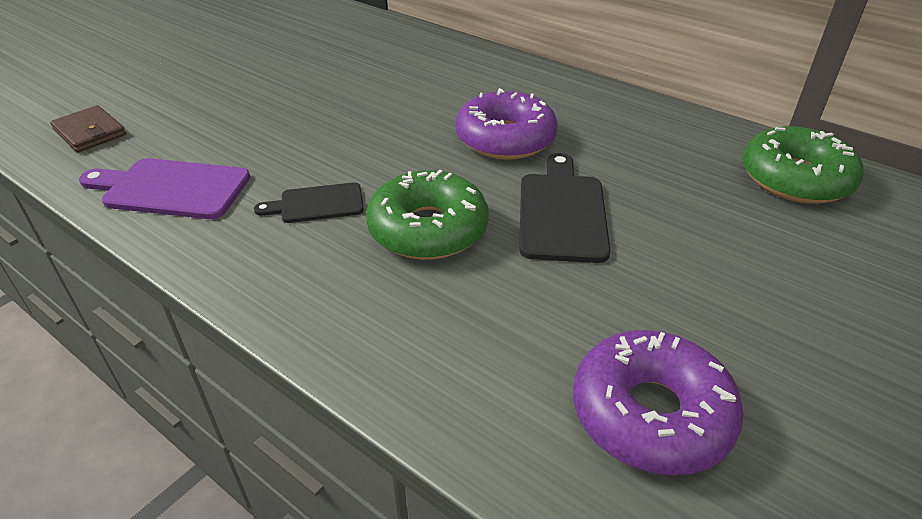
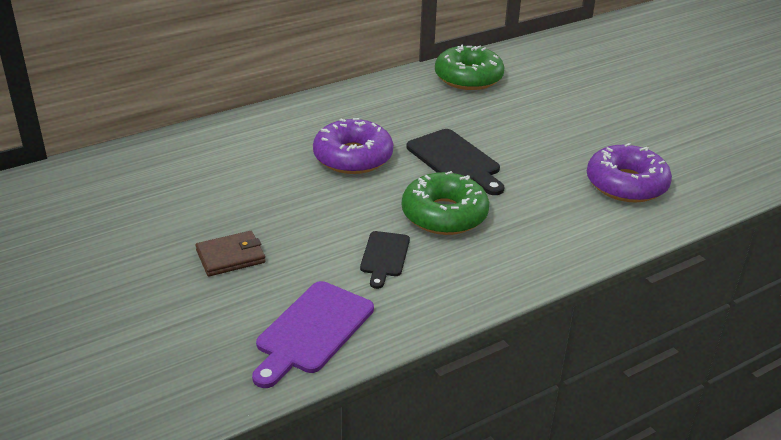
camera: 70 degrees left, 5 degrees down
(90, 132) = (160, 383): brown wallet -> brown wallet (231, 256)
(562, 212) = (455, 161): black cutting board -> black cutting board turned 150 degrees counterclockwise

